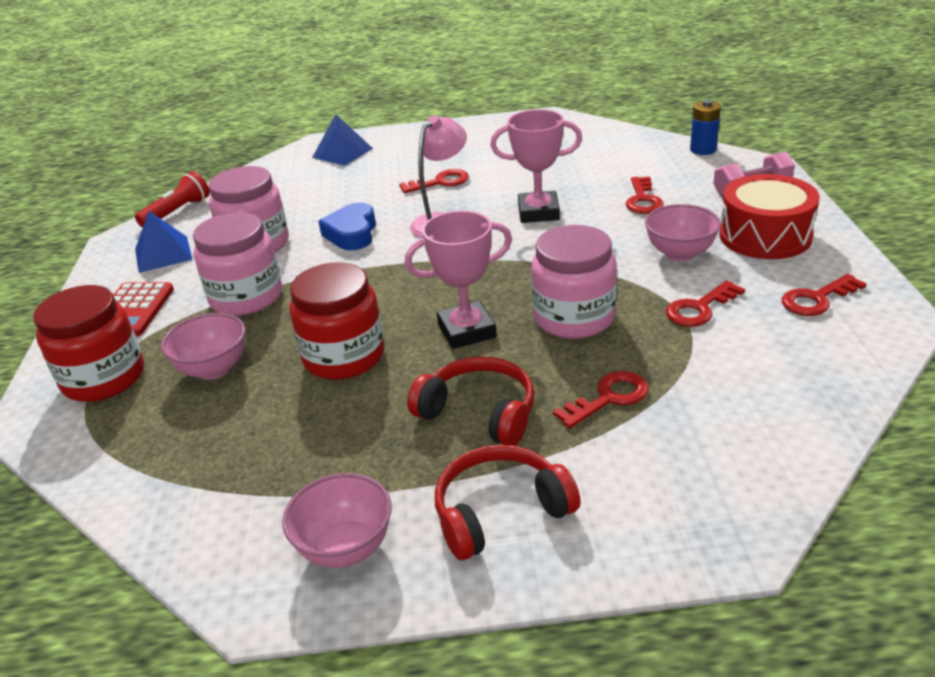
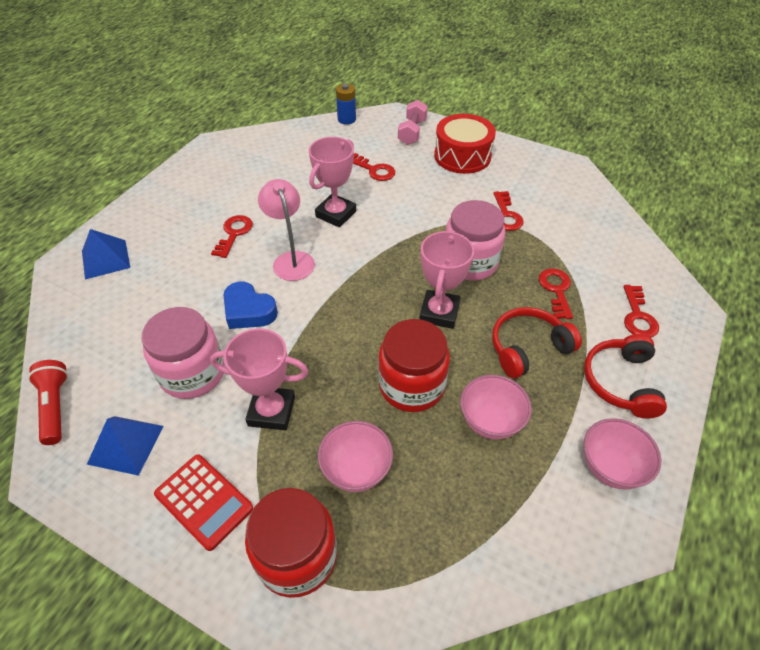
camera: 60 degrees left, 15 degrees up
(246, 297) = (271, 411): pink jar -> pink trophy
(680, 253) = (447, 191): pink bowl -> pink bowl (490, 421)
(816, 299) = (534, 176): red key -> red key (638, 316)

